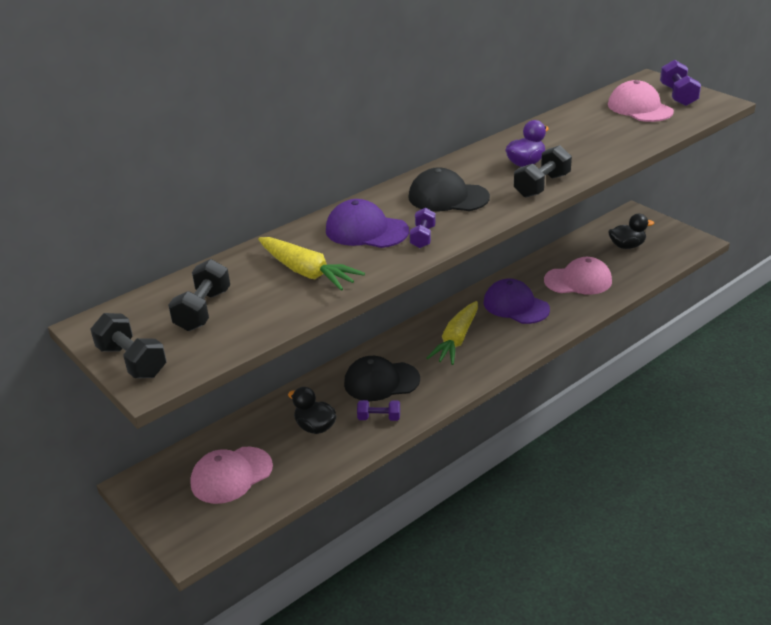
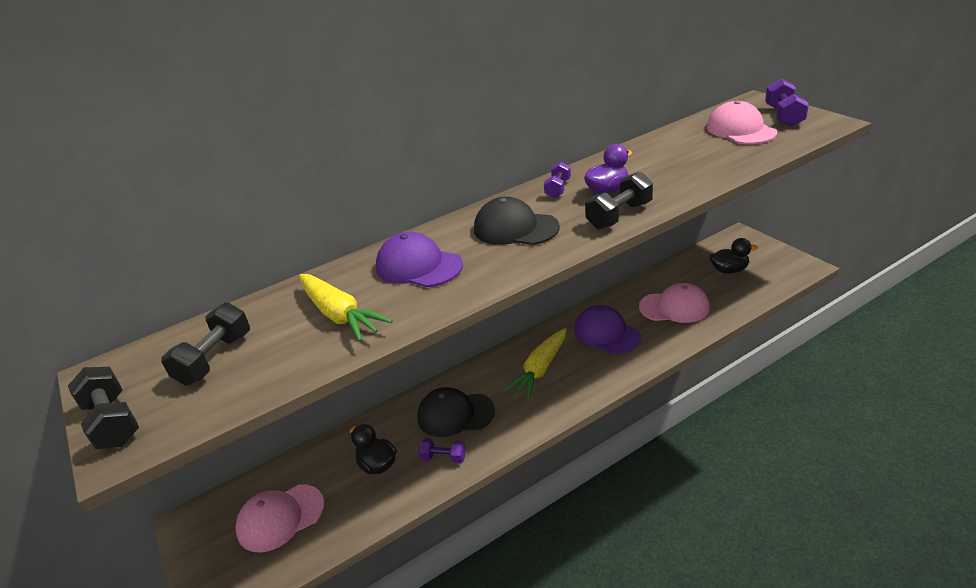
camera: 10 degrees right, 0 degrees up
(423, 237) = (475, 275): purple dumbbell -> purple dumbbell (558, 188)

